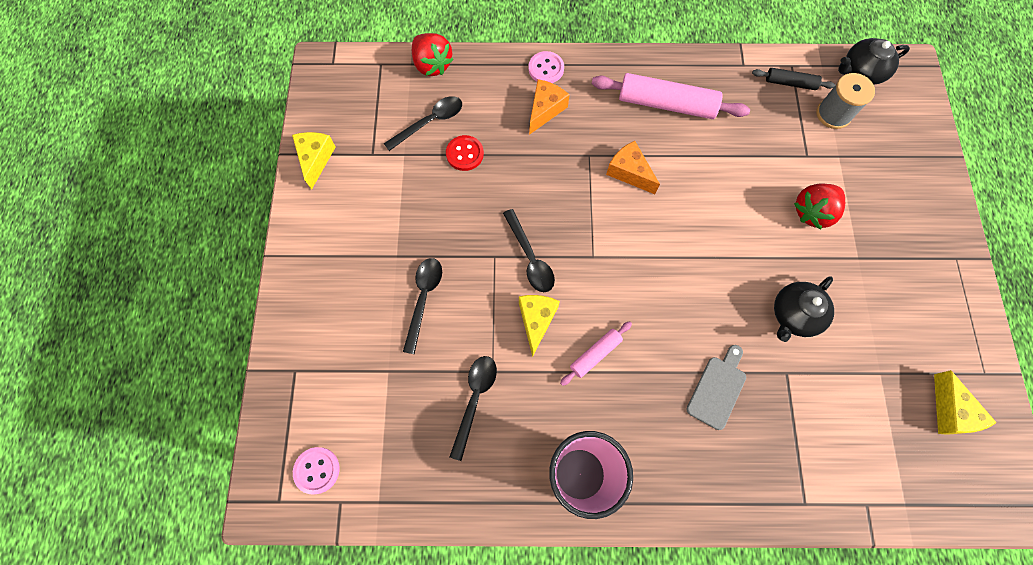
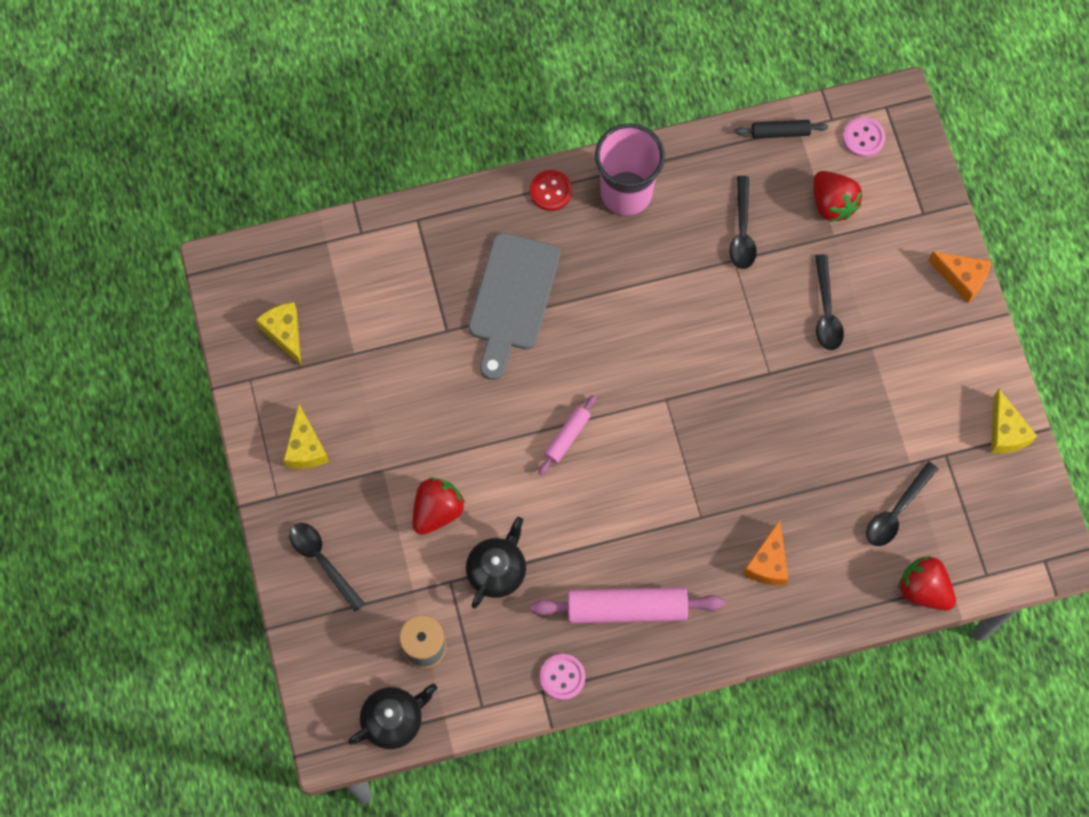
camera: 165 degrees right, 0 degrees up
(377, 404) = (832, 204): none -> red strawberry
(465, 154) = (842, 482): red button -> red button (550, 191)
(530, 258) = (731, 381): black spoon -> black spoon (322, 561)
(536, 320) = (706, 318): yellow cheese -> yellow cheese (305, 448)
(546, 69) = (784, 621): pink button -> pink button (562, 677)
(595, 354) = (638, 301): pink rolling pin -> pink rolling pin (567, 437)
(629, 172) = (650, 507): orange cheese -> orange cheese (962, 278)
(717, 389) = (512, 298): grey cutting board -> grey cutting board, size x1.76
(790, 83) = (481, 679): black rolling pin -> black rolling pin (780, 132)
(794, 315) = (445, 390): black teapot -> black teapot (497, 570)

